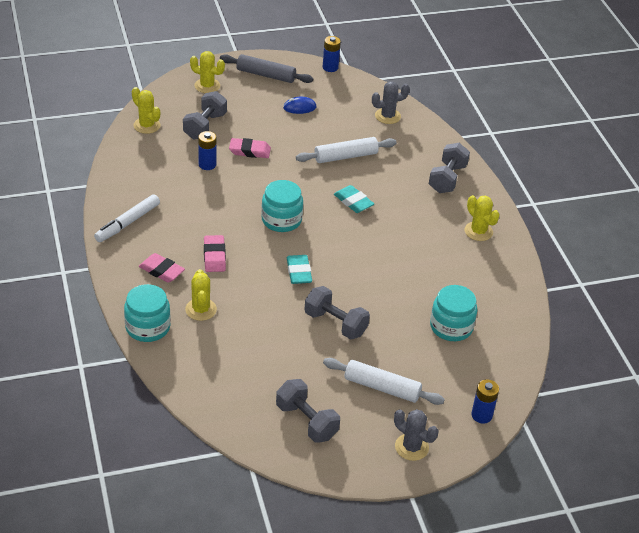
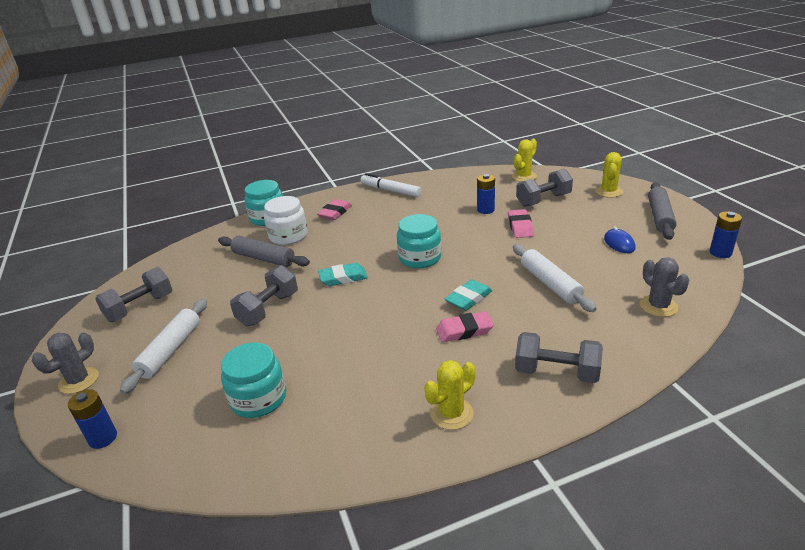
camera: 90 degrees right, 10 degrees down
(201, 309) = (288, 236): yellow cactus -> white jar
(205, 126) = (543, 200): grey dumbbell -> grey dumbbell turned 45 degrees counterclockwise
(214, 256) = (357, 232): pink eraser -> pink eraser (464, 330)
(242, 329) = (264, 258): none -> grey rolling pin

